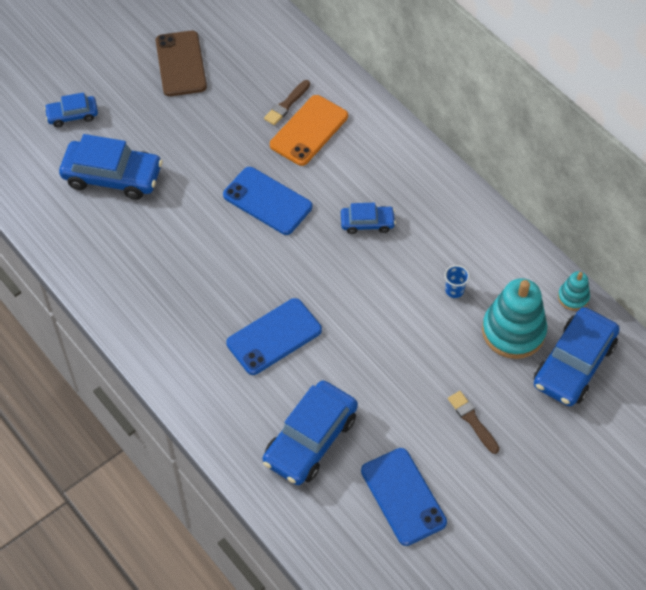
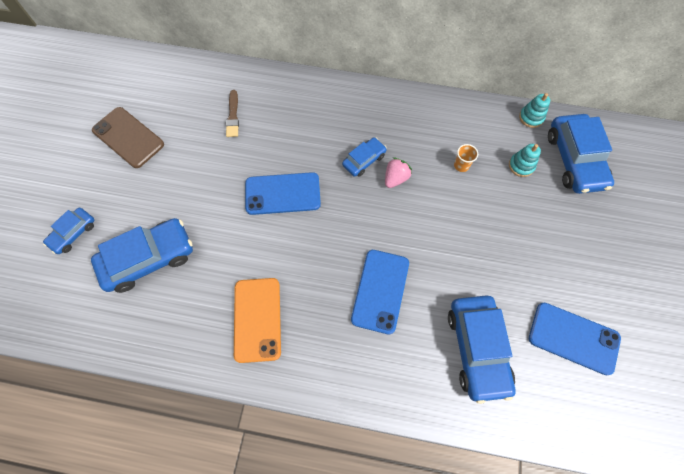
camera: 40 degrees left, 10 degrees up
(309, 131) = (265, 124): orange phone -> orange phone (257, 319)
(380, 258) = (395, 178): none -> pink strawberry
(454, 290) = (461, 165): blue cup -> orange cup
(472, 420) = (558, 246): brown brush -> none
(513, 331) = (521, 166): turquoise stacking toy -> turquoise stacking toy, size x0.50

